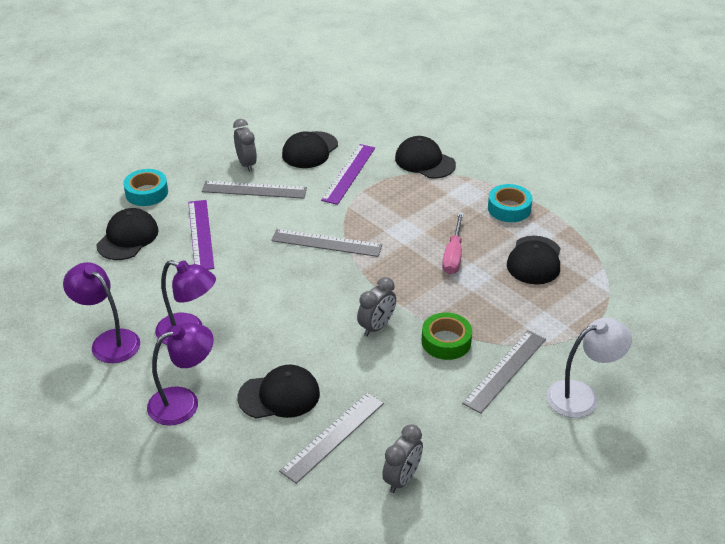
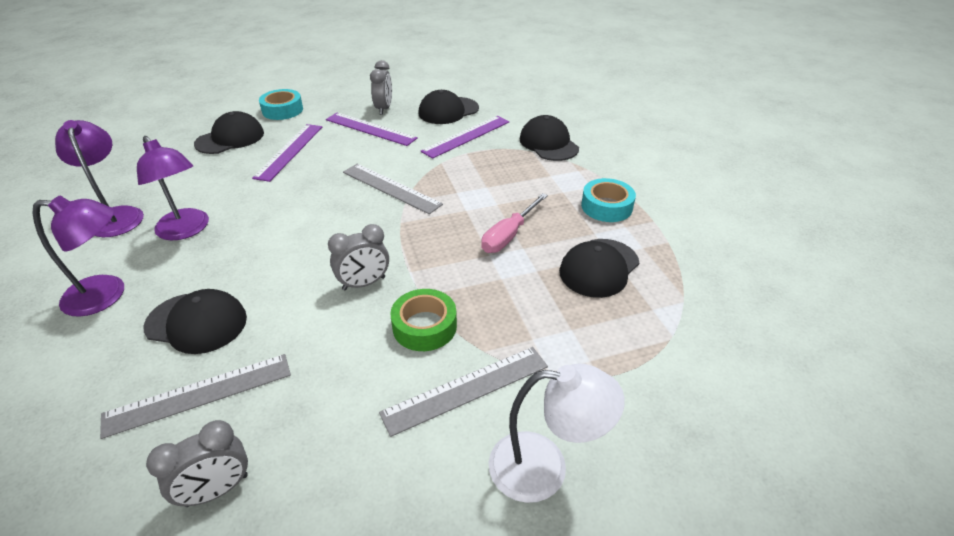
camera: 25 degrees right, 0 degrees up
(254, 190) = (370, 129): grey ruler -> purple ruler

